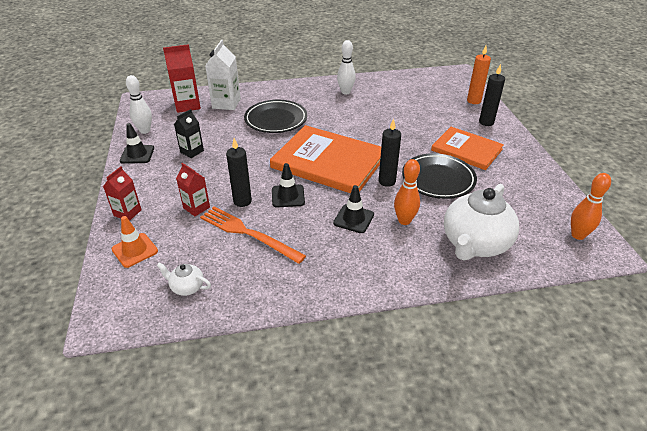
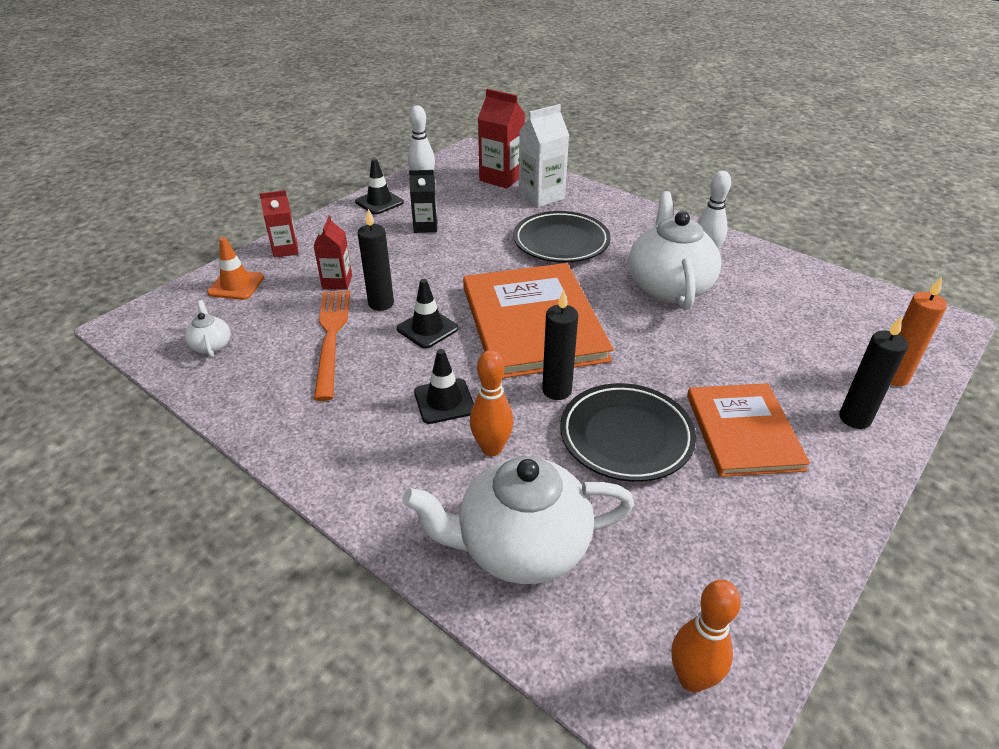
camera: 50 degrees right, 0 degrees up
(354, 113) = (668, 287): none -> white teapot

